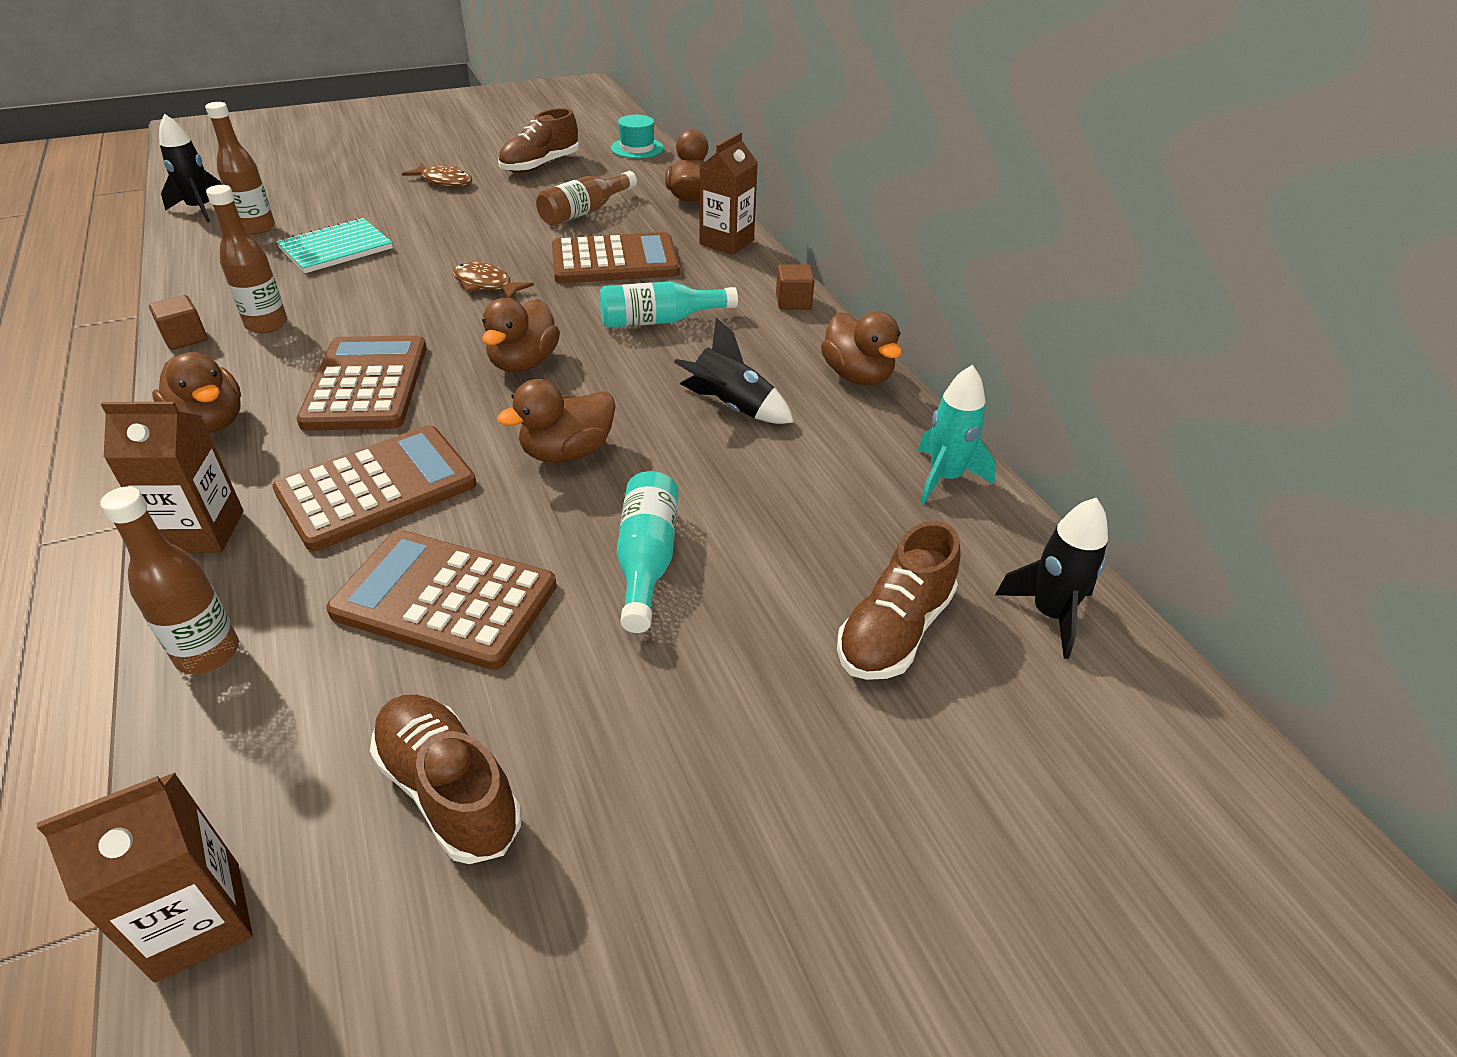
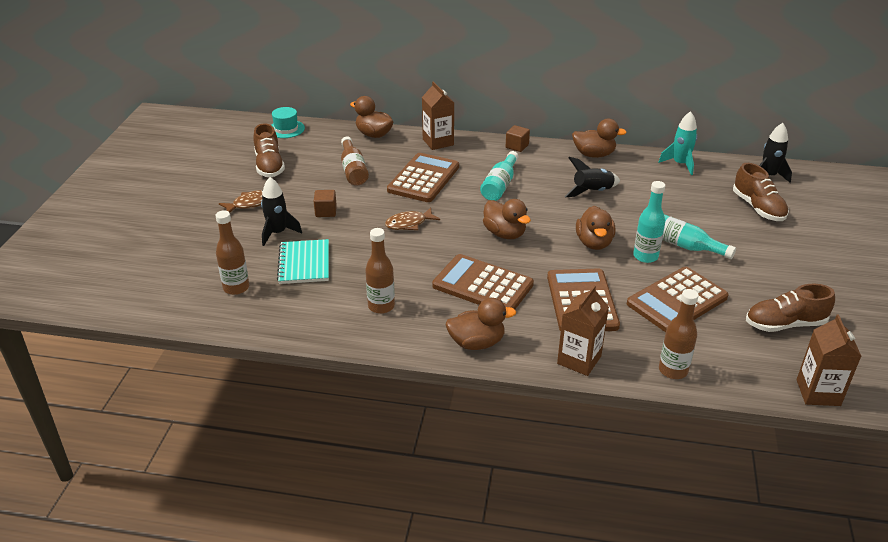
camera: 55 degrees left, 5 degrees down
(185, 338) = (368, 339): brown cube -> brown cube (326, 211)
(201, 209) = (173, 306): black rocket -> black rocket (278, 233)
(569, 521) = (645, 256): none -> turquoise bottle

